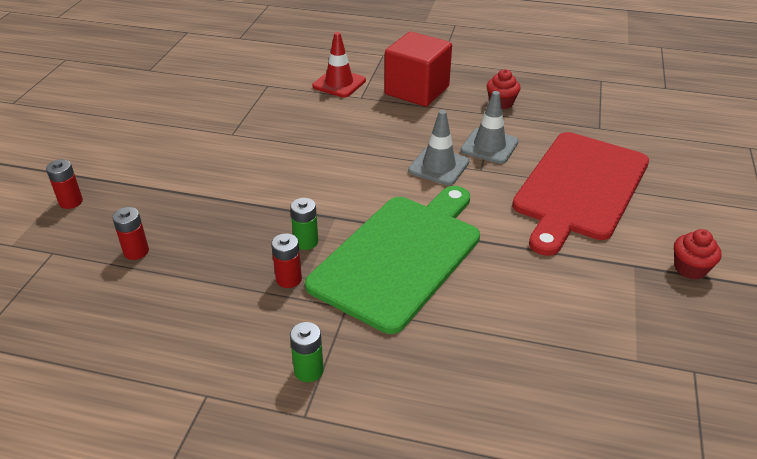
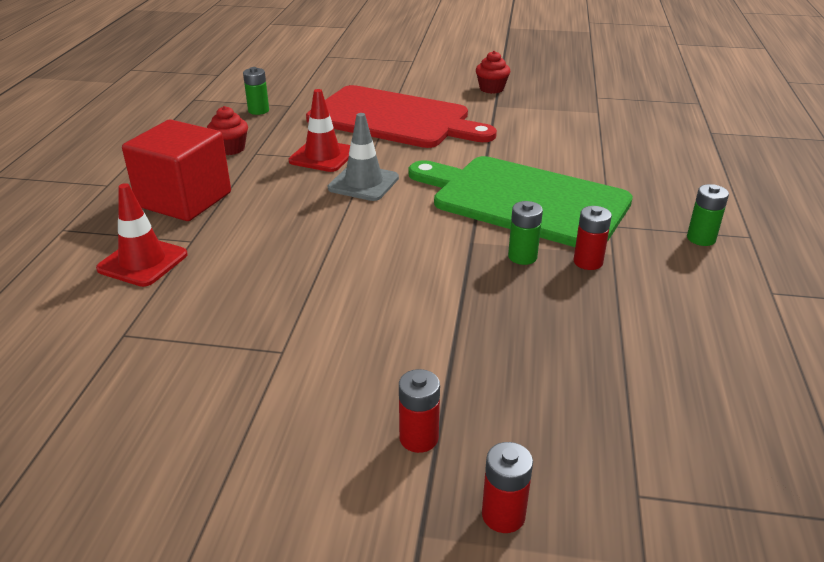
camera: 95 degrees left, 5 degrees down
(136, 251) = (595, 394): red battery -> red battery (418, 438)
(489, 146) = (322, 156): grey traffic cone -> red traffic cone
(582, 112) = (258, 110): none -> green battery

